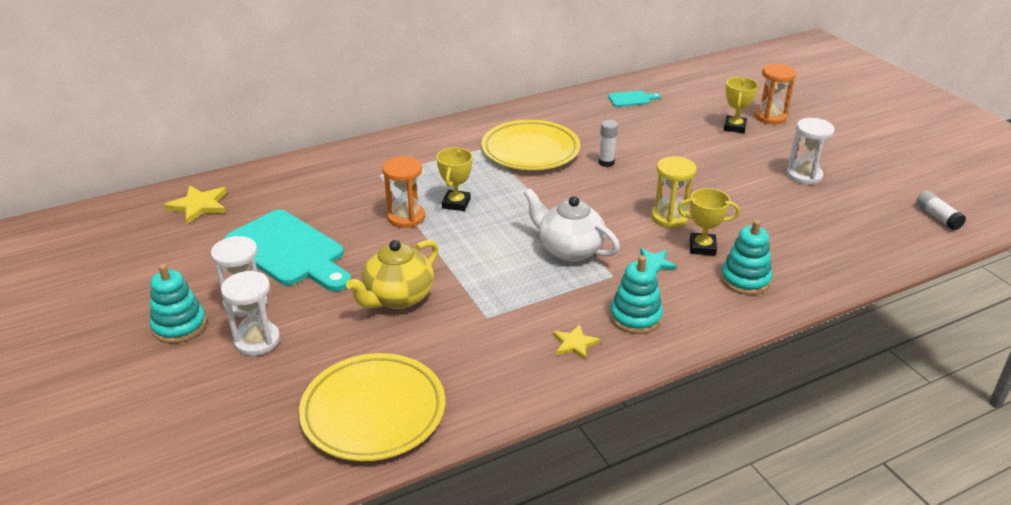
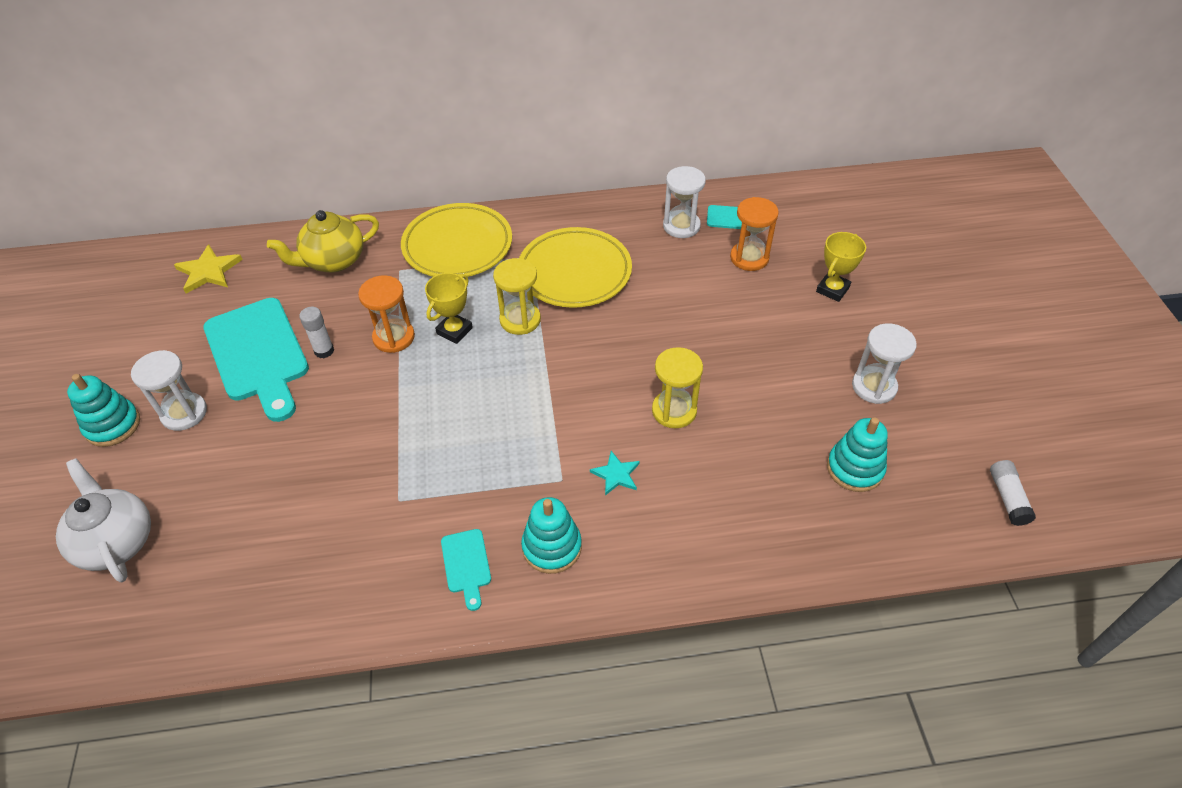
camera: 20 degrees right, 15 degrees up
(257, 341) = (169, 465): white hourglass -> white hourglass (681, 226)
(373, 412) = (224, 592): yellow plate -> yellow plate (457, 246)
(398, 297) = (327, 446): yellow teapot -> yellow teapot (333, 261)
(507, 187) = (520, 320): none -> yellow hourglass
(569, 249) = (536, 429): white teapot -> white teapot (117, 541)
(574, 344) = (466, 565): yellow star -> turquoise cutting board
(606, 162) = (649, 310): white glue stick -> white glue stick (324, 351)
(702, 247) = (685, 466): yellow trophy -> none
(745, 280) = (706, 529): turquoise stacking toy -> turquoise stacking toy (854, 468)
(770, 117) = (887, 283): orange hourglass -> orange hourglass (749, 258)

